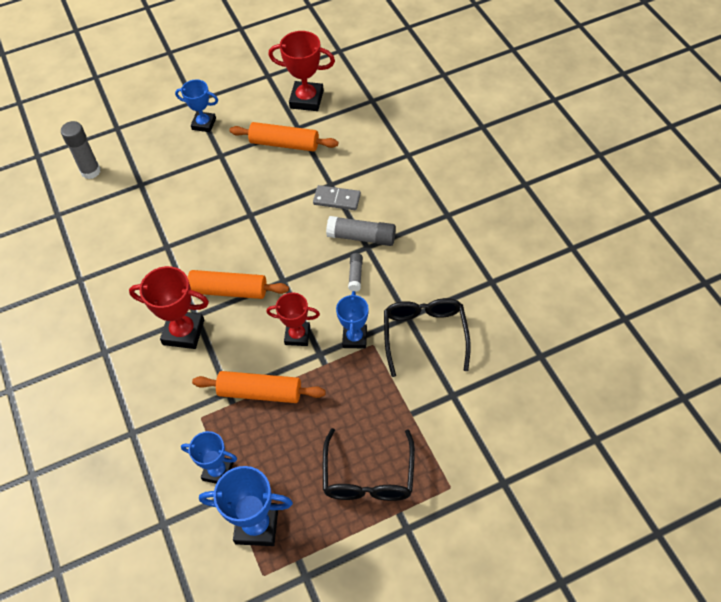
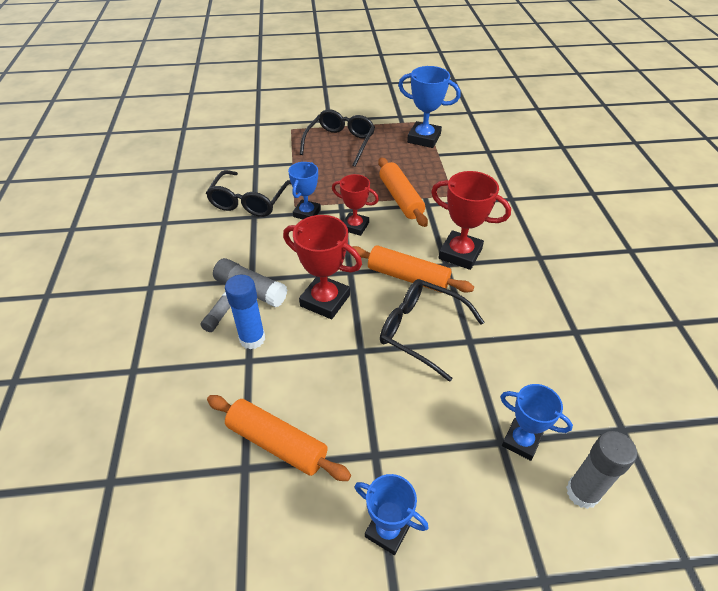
camera: 165 degrees left, 10 degrees down
(207, 243) = (421, 331): none -> black glasses
(218, 471) = (445, 166): blue trophy -> blue trophy (521, 441)
(260, 392) = (401, 198): orange rolling pin -> orange rolling pin turned 45 degrees clockwise
(306, 99) = (203, 523): red trophy -> red trophy (325, 300)
(337, 199) = (252, 339): grey domino -> blue glue stick
(355, 275) = (278, 258): grey glue stick -> grey glue stick (219, 316)

